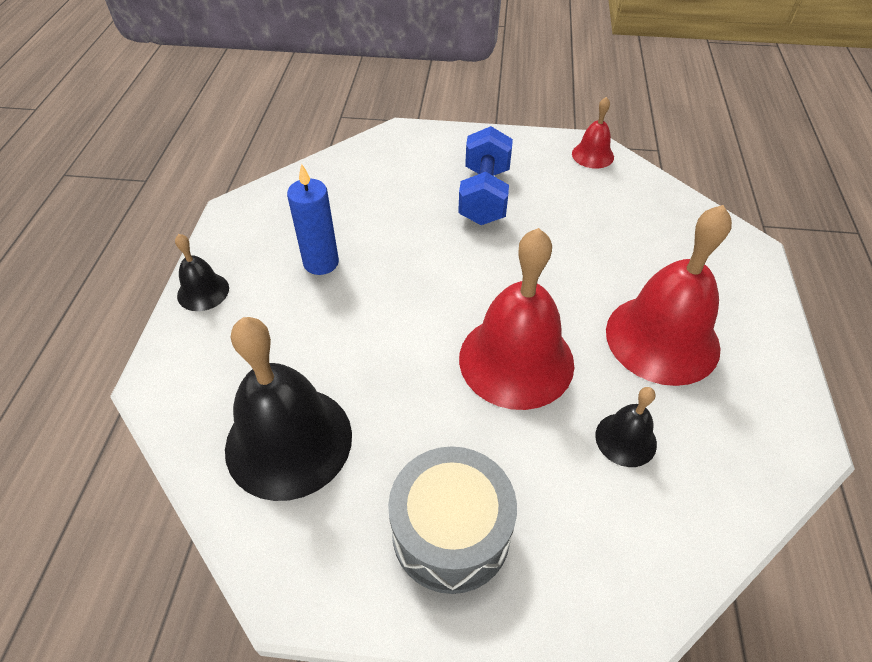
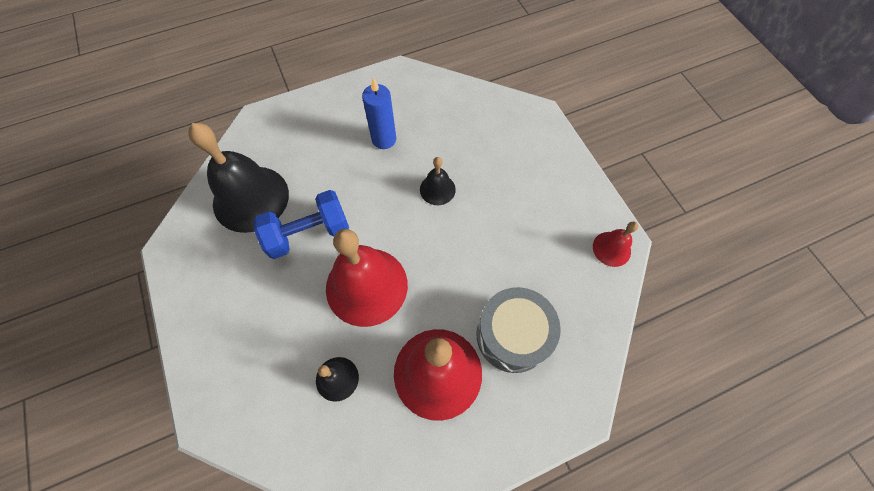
camera: 60 degrees right, 15 degrees up
(203, 291) = (327, 98): black bell -> black bell (437, 189)
(451, 532) = (230, 306): grey drum -> grey drum (512, 335)
(484, 196) = (508, 197): blue dumbbell -> blue dumbbell (308, 233)

